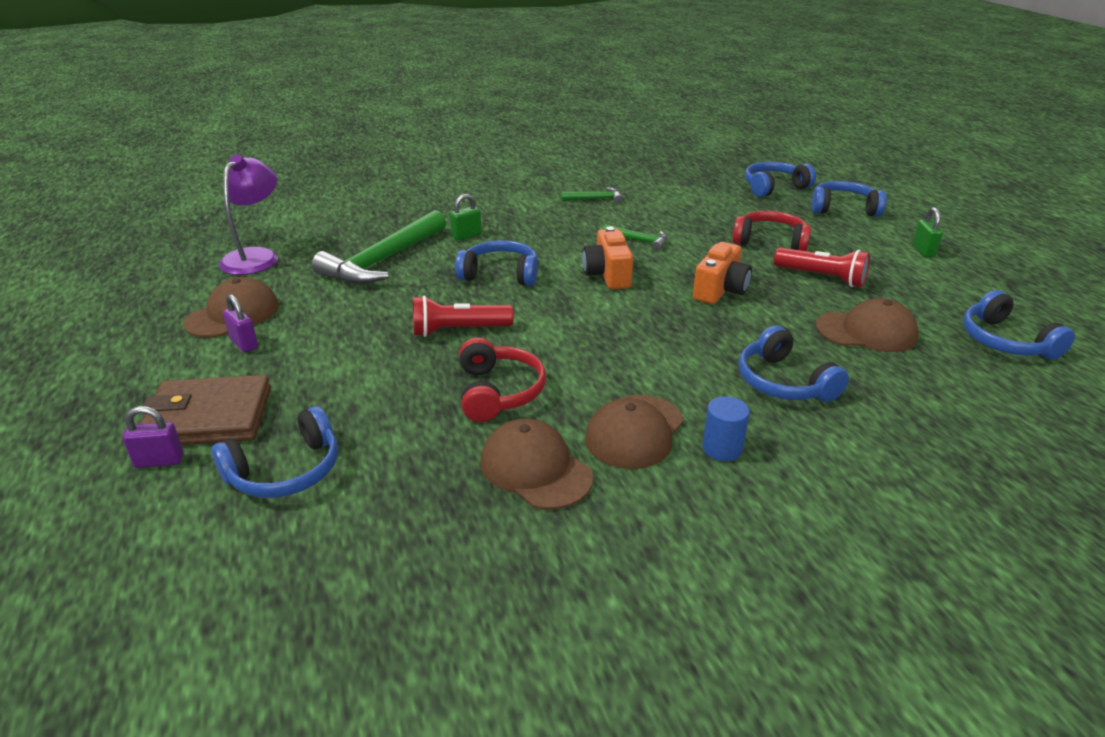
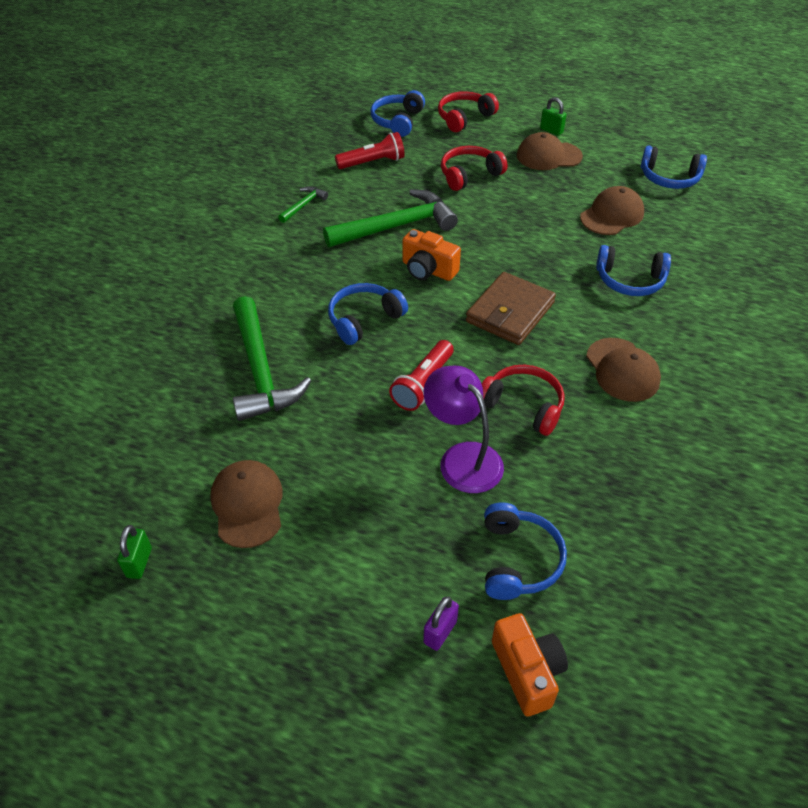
camera: 50 degrees left, 15 degrees up
(209, 417) = (405, 580): brown wallet -> brown wallet (510, 312)
(244, 344) = (309, 516): purple padlock -> none
(256, 256) = (148, 447): purple lamp -> purple lamp (462, 458)
(466, 236) = (277, 303): green padlock -> green padlock (139, 562)
(535, 469) = (621, 434): brown cap -> brown cap (548, 156)
(639, 240) = (397, 226): green hammer -> green hammer, size x2.15
(720, 290) = (505, 236): orange camera -> orange camera (527, 671)
(722, 448) = (668, 345): blue cylinder -> none
(821, 277) = (536, 188): red flashlight -> red flashlight (372, 162)
(843, 209) = (464, 118): blue headphones -> red headphones

